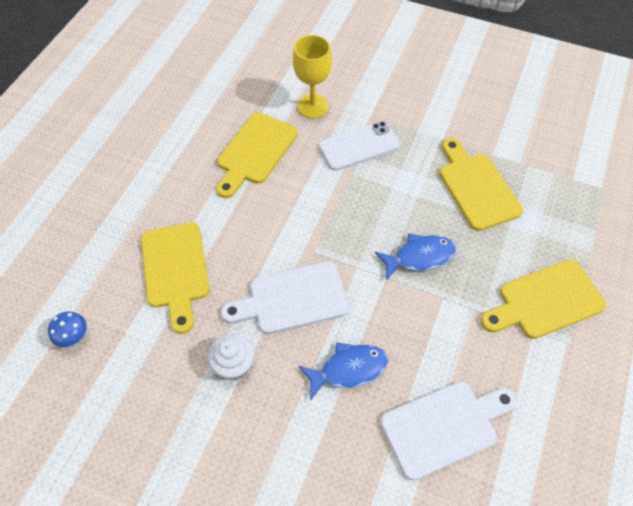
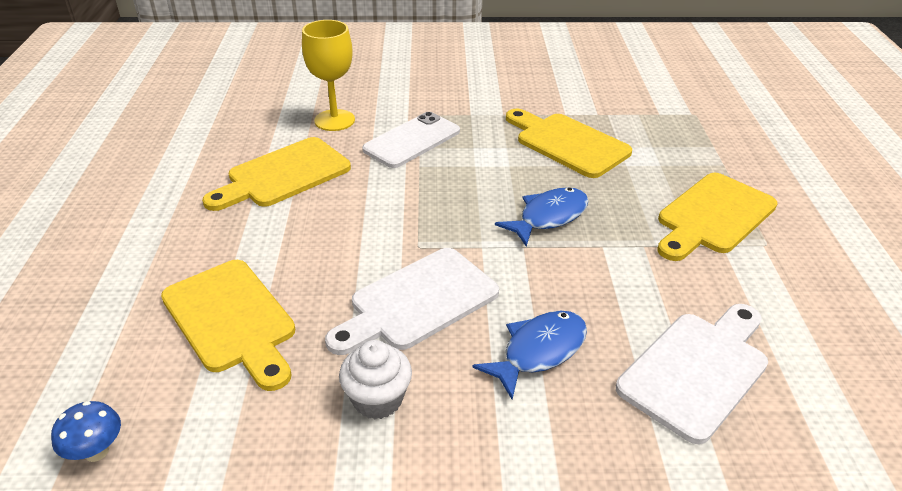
camera: 25 degrees left, 20 degrees down
(255, 152) = (283, 175): yellow cutting board -> yellow cutting board turned 45 degrees clockwise

